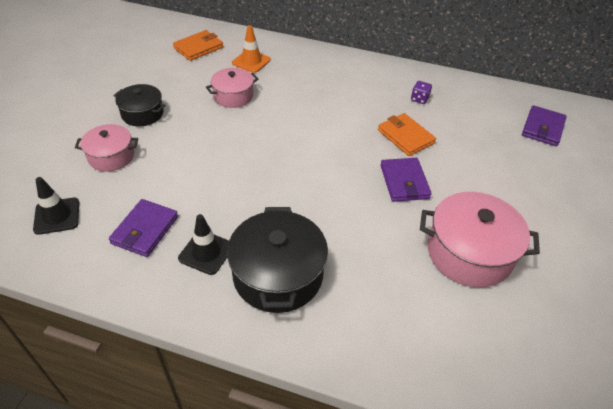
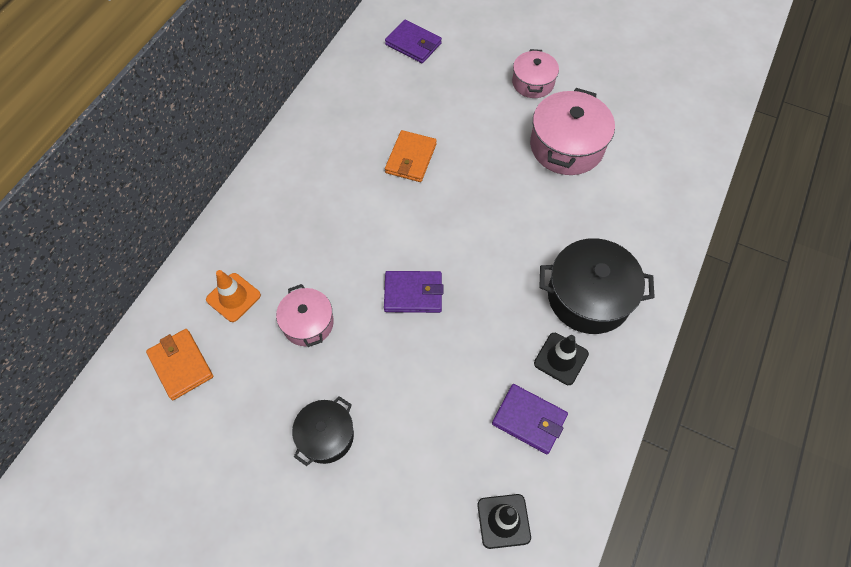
camera: 80 degrees left, 15 degrees up
(111, 156) = (406, 468): pink pot -> pink pot (533, 83)
(404, 182) = (477, 174): purple wallet -> purple wallet (413, 293)
(405, 137) = (411, 158): orange wallet -> orange wallet turned 45 degrees counterclockwise
(419, 99) = (349, 131): purple dice -> none

